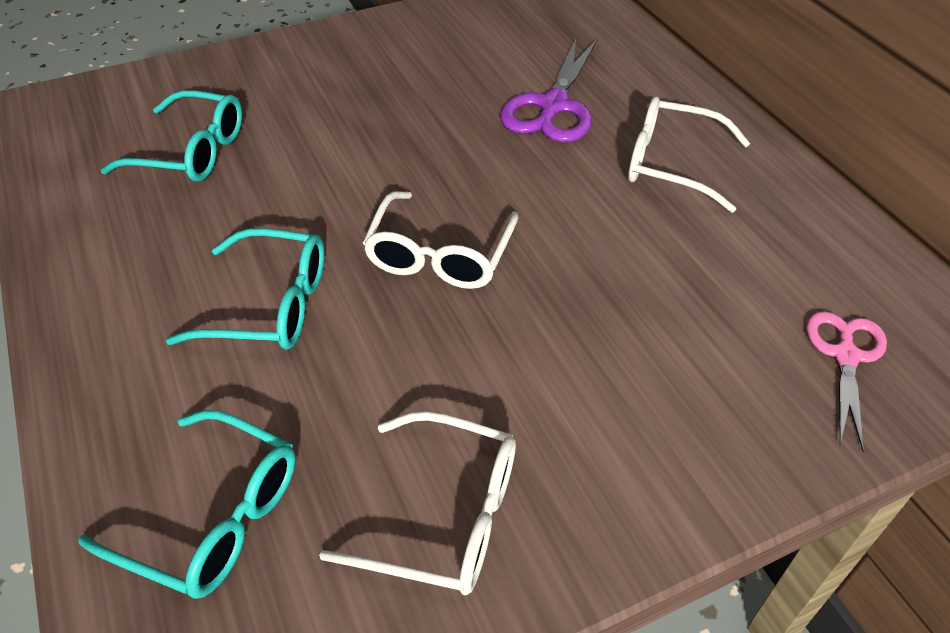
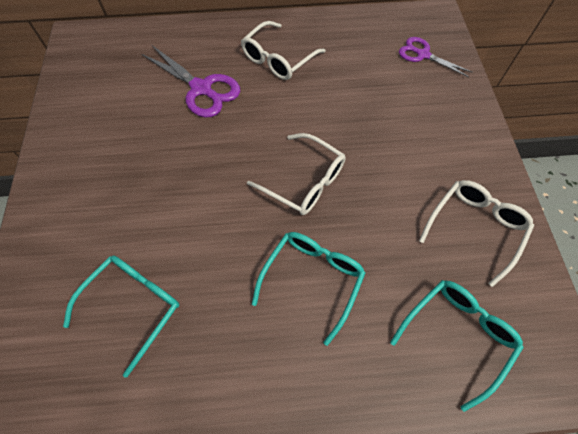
camera: 70 degrees left, 15 degrees up
(845, 356) = (423, 55): pink scissors -> purple scissors

